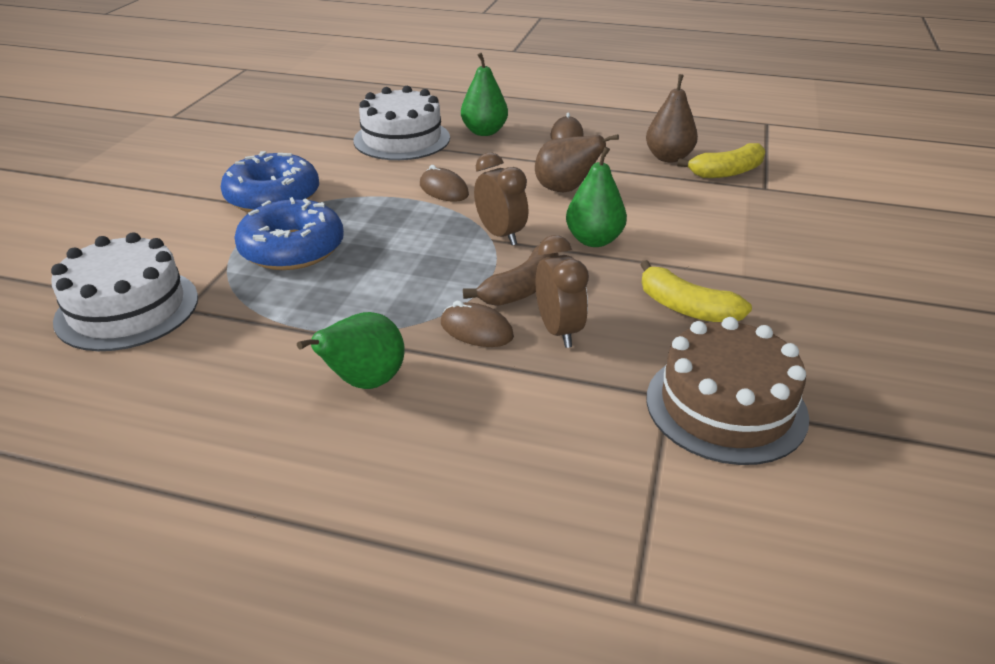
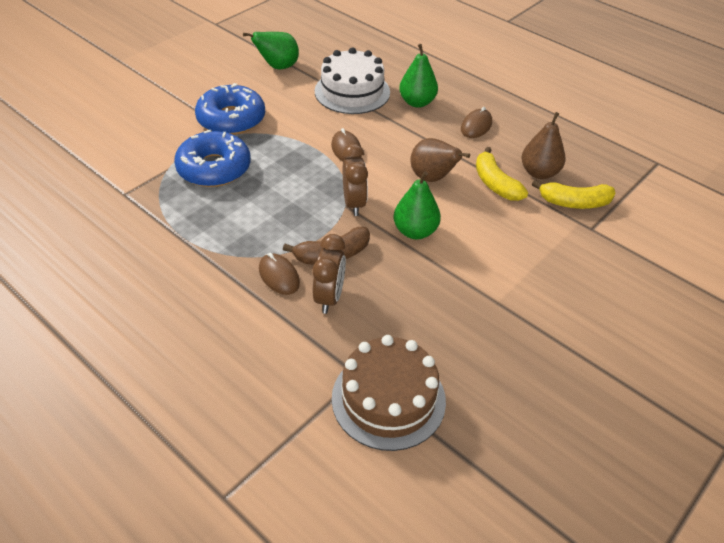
camera: 25 degrees right, 10 degrees up
(127, 309) = (94, 182): white cake -> none
(364, 382) = (186, 288): green pear -> green pear (278, 67)
(686, 308) = (430, 313): yellow banana -> yellow banana (495, 183)

